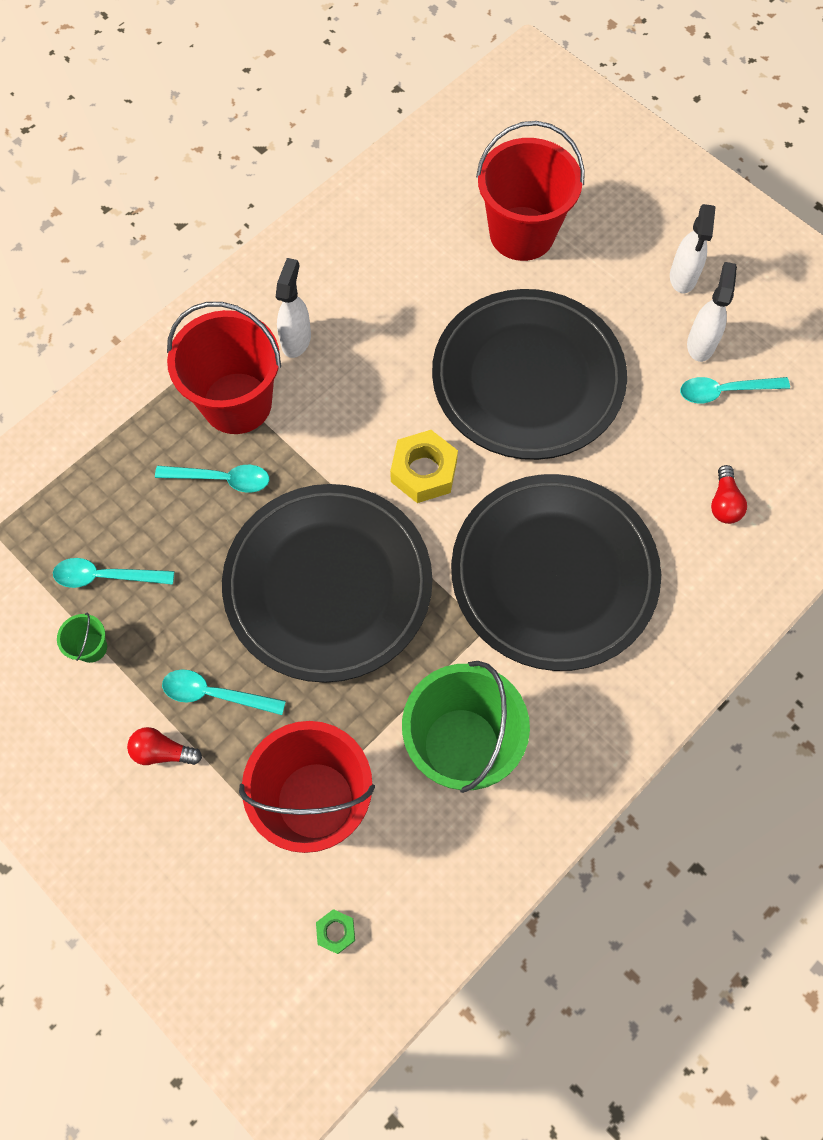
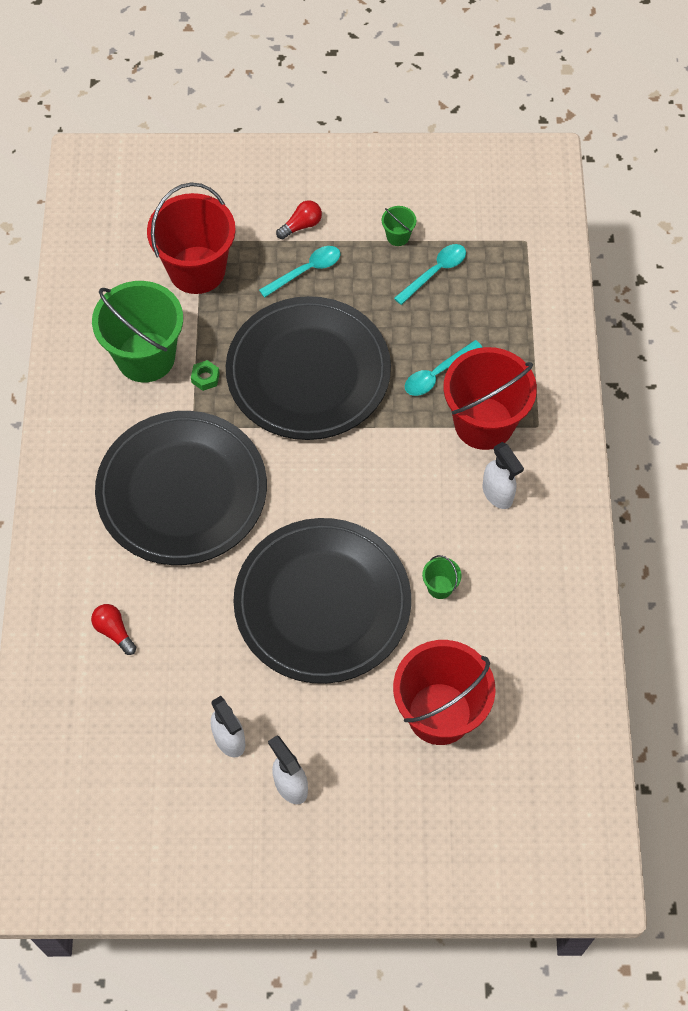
camera: 135 degrees right, 5 degrees down
(336, 931) = (126, 228): green nut -> green nut (205, 378)
(422, 313) = (440, 587): none -> green bucket
(424, 471) = (324, 483): yellow nut -> none
(724, 391) = (181, 716): turquoise spoon -> none

